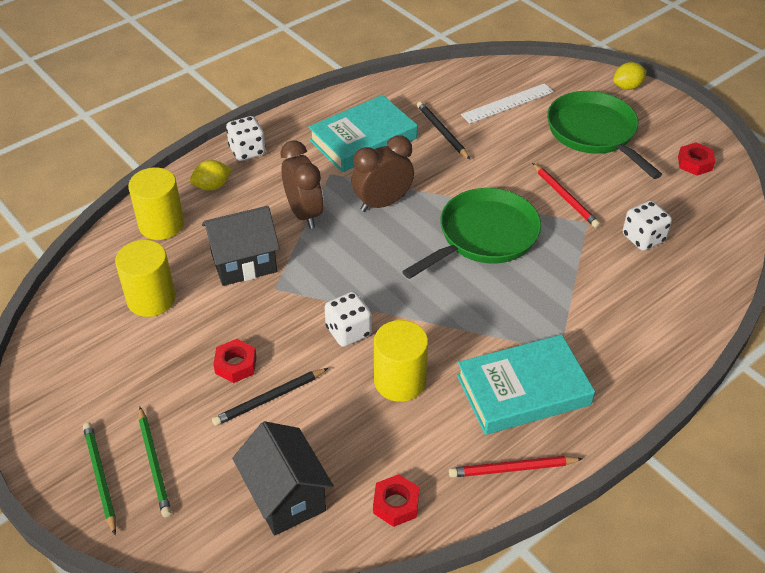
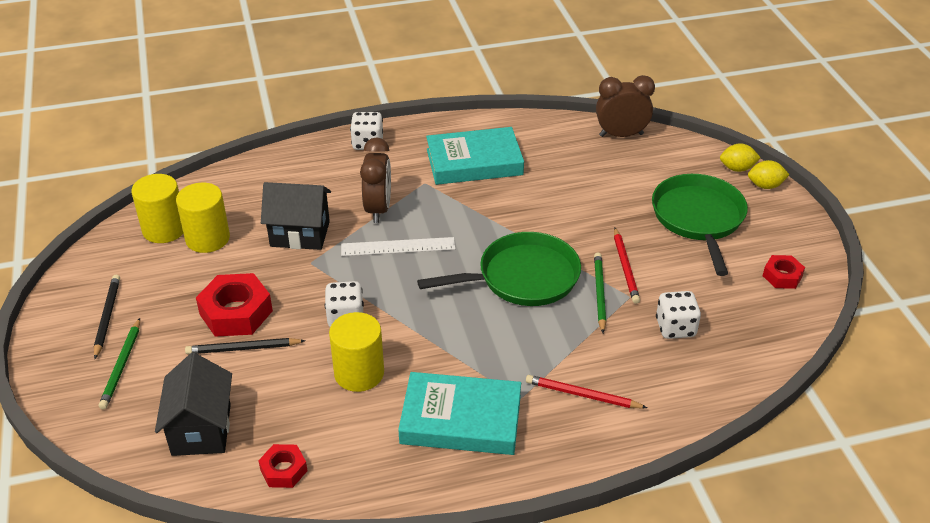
camera: 25 degrees right, 5 degrees down
(100, 477) = (76, 361): green pencil -> green pencil (599, 293)
(161, 224) = (256, 182): yellow cylinder -> yellow cylinder (164, 229)
(212, 186) = (318, 164): yellow lemon -> yellow lemon (737, 168)
(236, 365) = (236, 312): red nut -> red nut, size x1.76
(382, 203) = (452, 221): brown clock -> brown clock (621, 135)
(442, 132) = (550, 176): black pencil -> black pencil (107, 317)
(507, 103) = (632, 168): white ruler -> white ruler (398, 247)
(513, 469) = (402, 481): red pencil -> red pencil (582, 395)

